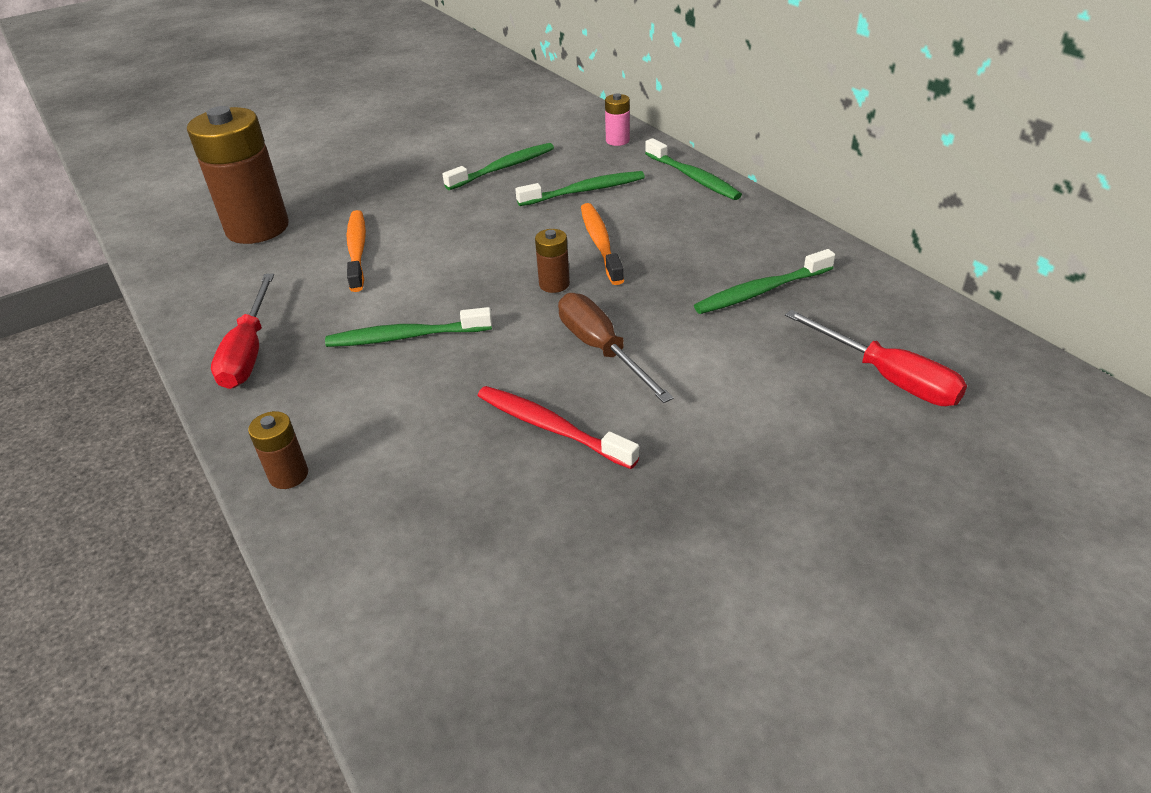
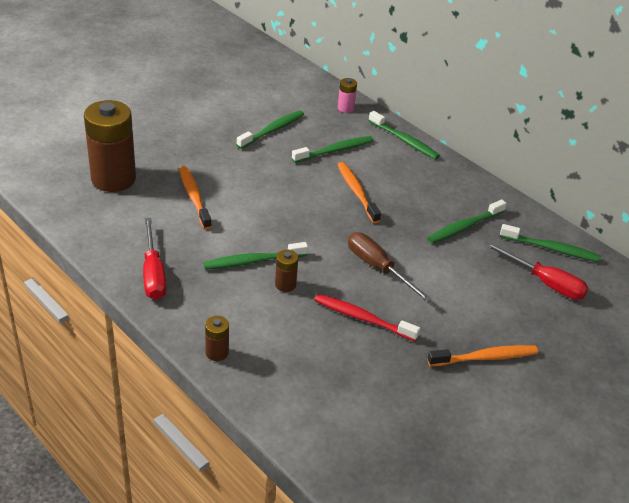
camera: 15 degrees left, 0 degrees up
(554, 284) = (335, 223): brown battery -> brown battery (285, 284)
(754, 503) = (485, 357): none -> orange toothbrush
(907, 324) = (551, 248): none -> green toothbrush

